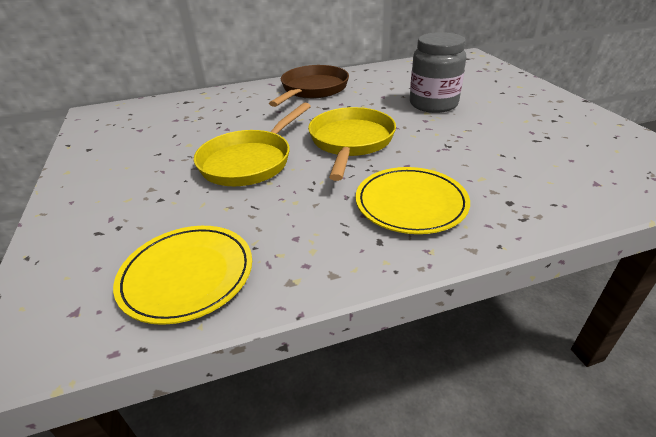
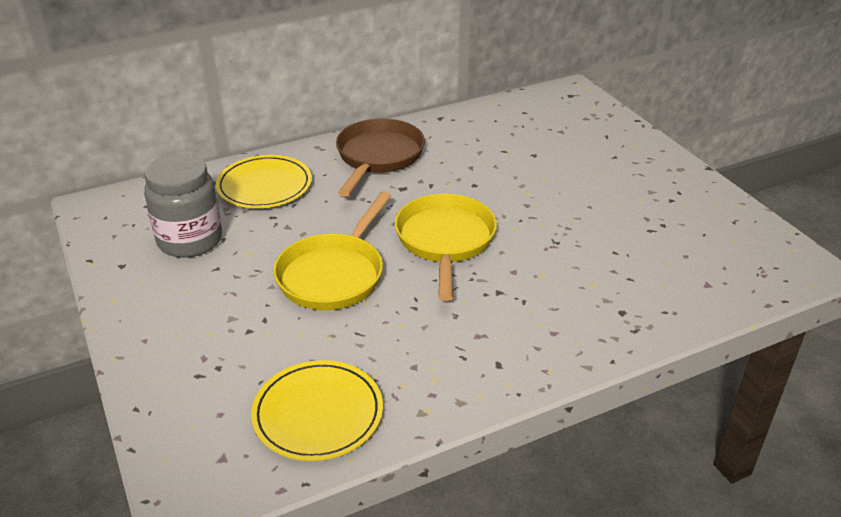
camera: 10 degrees left, 0 degrees up
(411, 203) = (524, 319): yellow plate -> yellow plate (264, 186)
(433, 104) = (534, 179): grey jar -> grey jar (190, 240)

